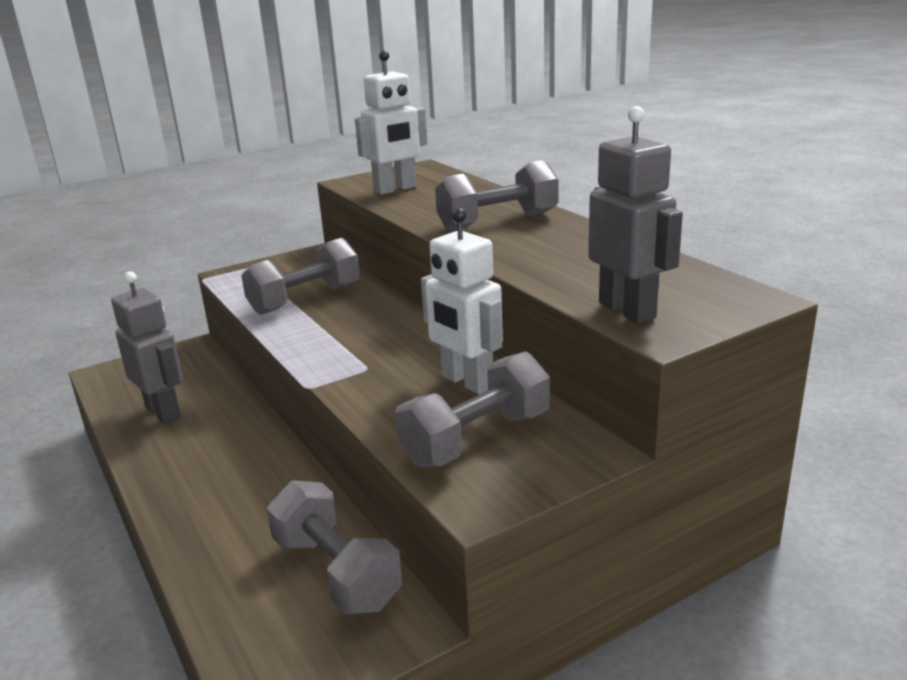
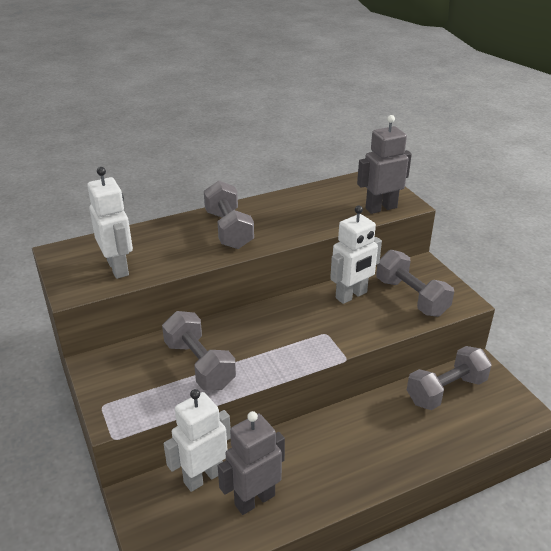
camera: 85 degrees left, 10 degrees up
(206, 378) = (203, 477): none -> white robot

